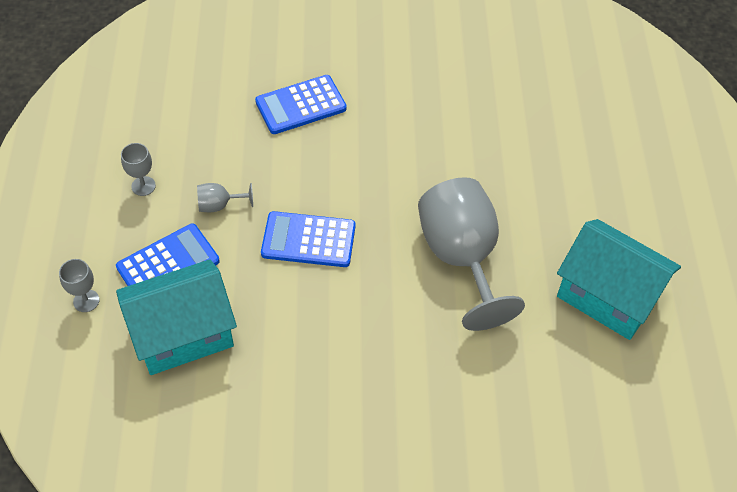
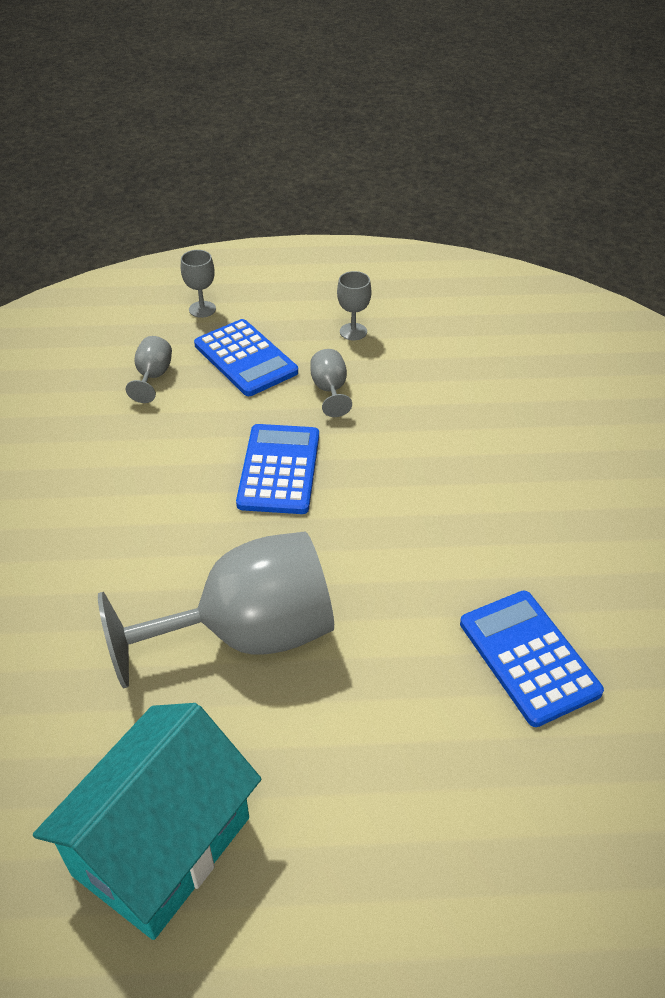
camera: 90 degrees right, 10 degrees down
(183, 334) = (153, 377): turquoise house -> grey goblet
(300, 105) = (506, 452): blue calculator -> blue calculator (529, 657)

